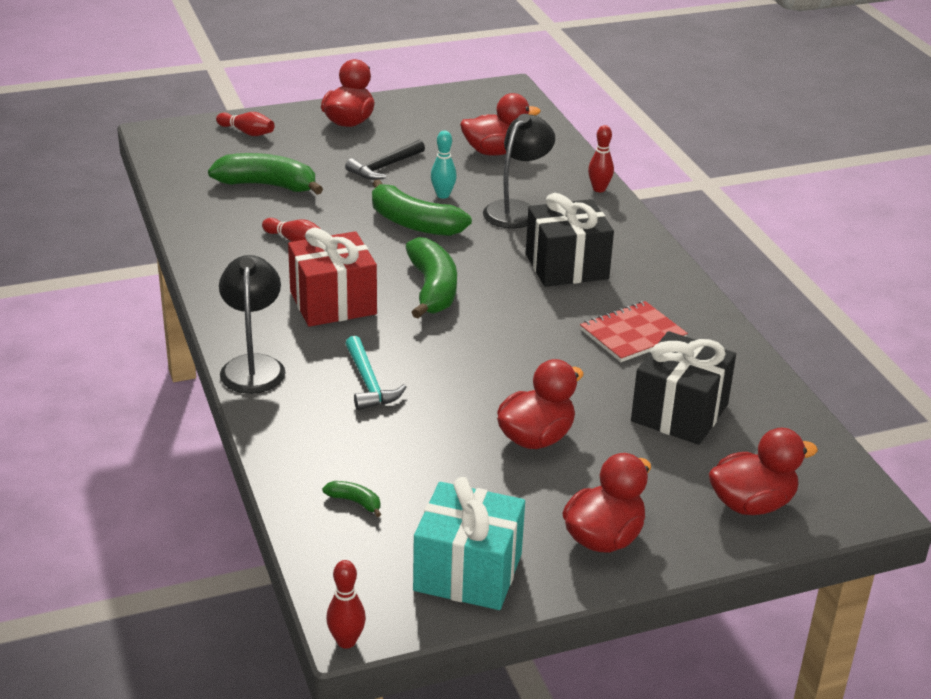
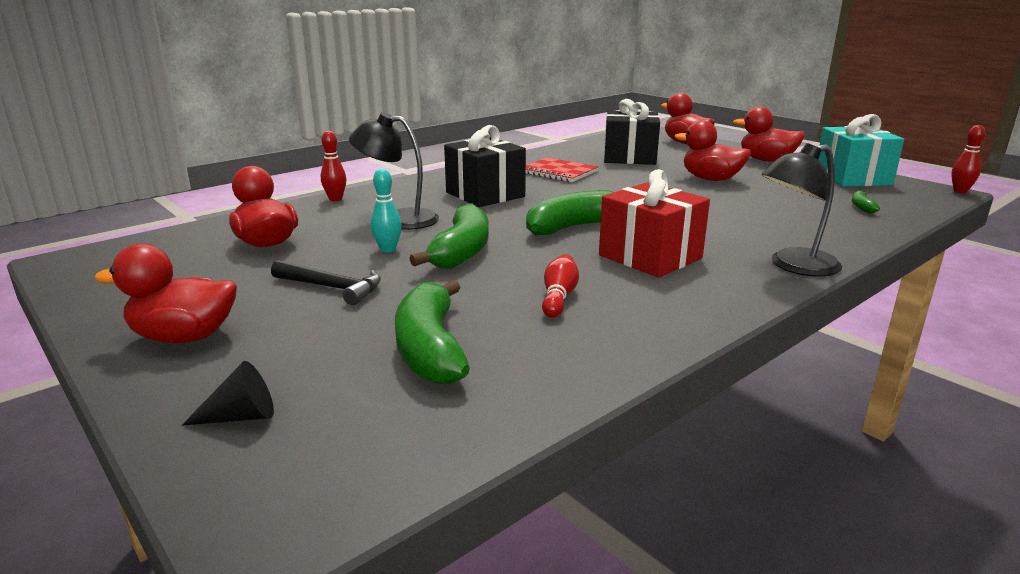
camera: 110 degrees left, 10 degrees down
(247, 132) = (241, 416): red bowling pin -> black cone
(369, 383) = (738, 225): turquoise hammer -> none

